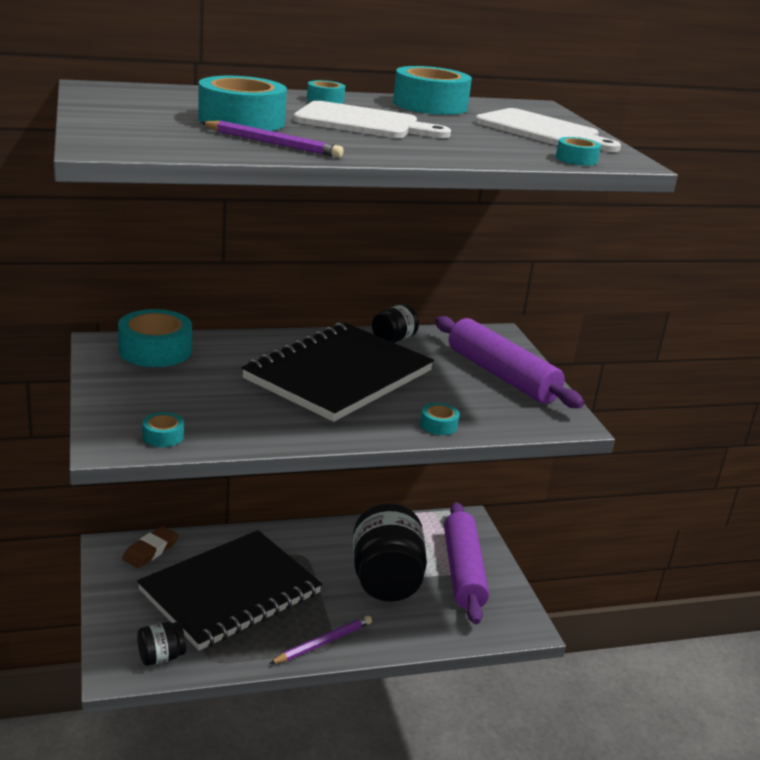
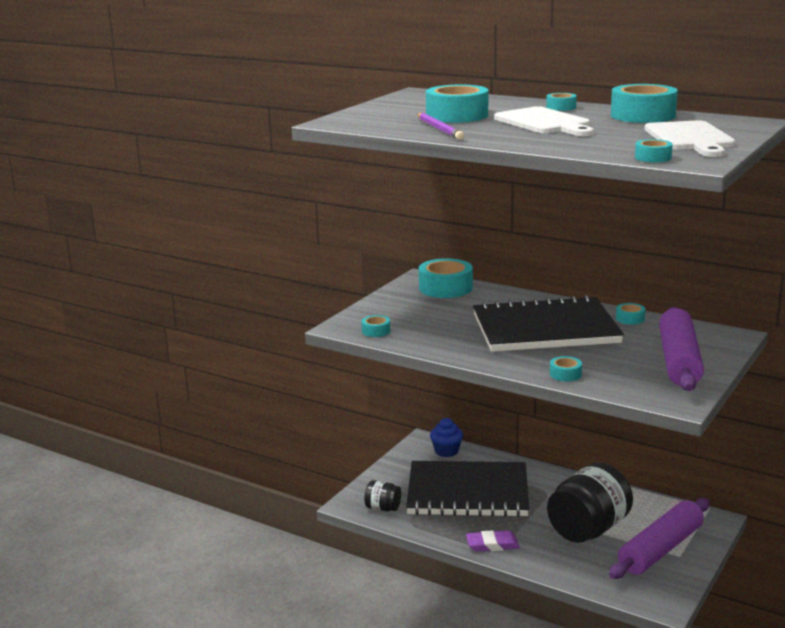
camera: 50 degrees right, 5 degrees down
(150, 550) = (446, 451): brown eraser -> blue cupcake
(323, 642) = (492, 544): purple pencil -> purple eraser
(393, 339) = (630, 319): black jar -> turquoise tape

